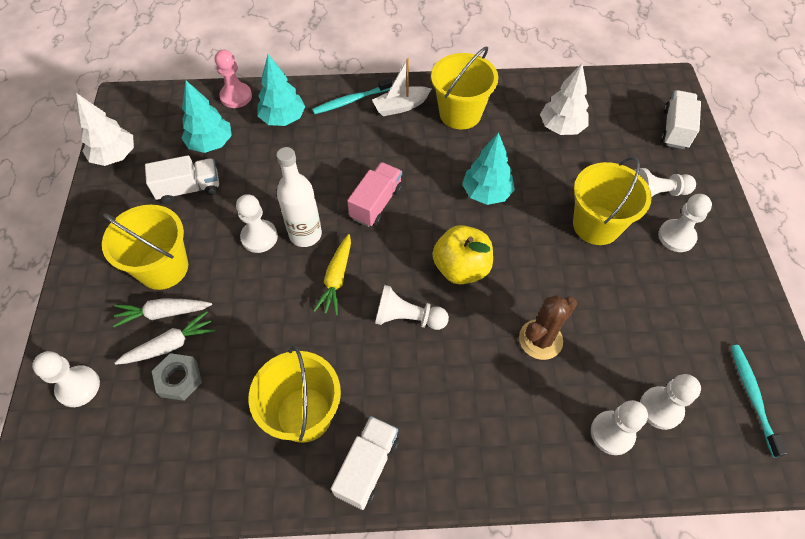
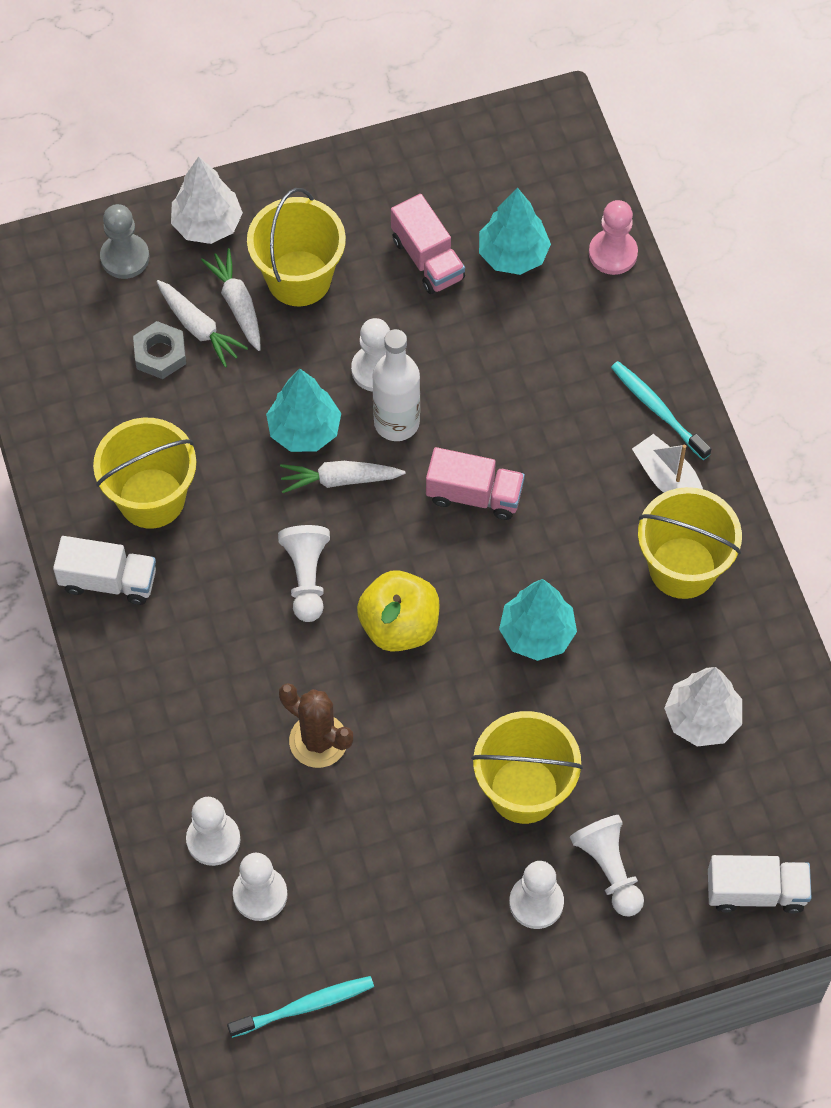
camera: 75 degrees right, 5 degrees up
(78, 387) = (125, 257): white pawn -> grey pawn
(115, 156) = (454, 149): white tree -> white tree (207, 225)
(189, 189) = (427, 259): white truck -> pink truck
(283, 119) = (590, 330): turquoise tree -> turquoise tree (304, 430)
(336, 279) = (339, 480): yellow carrot -> white carrot

